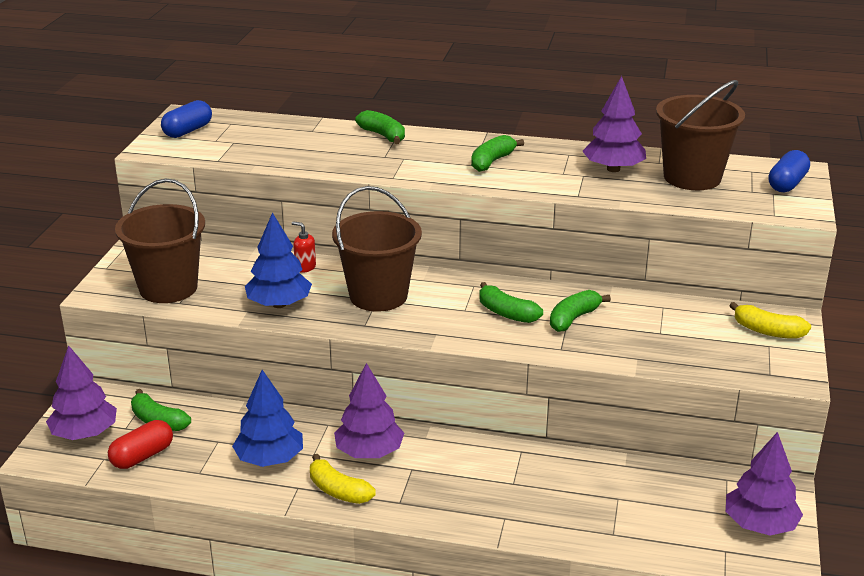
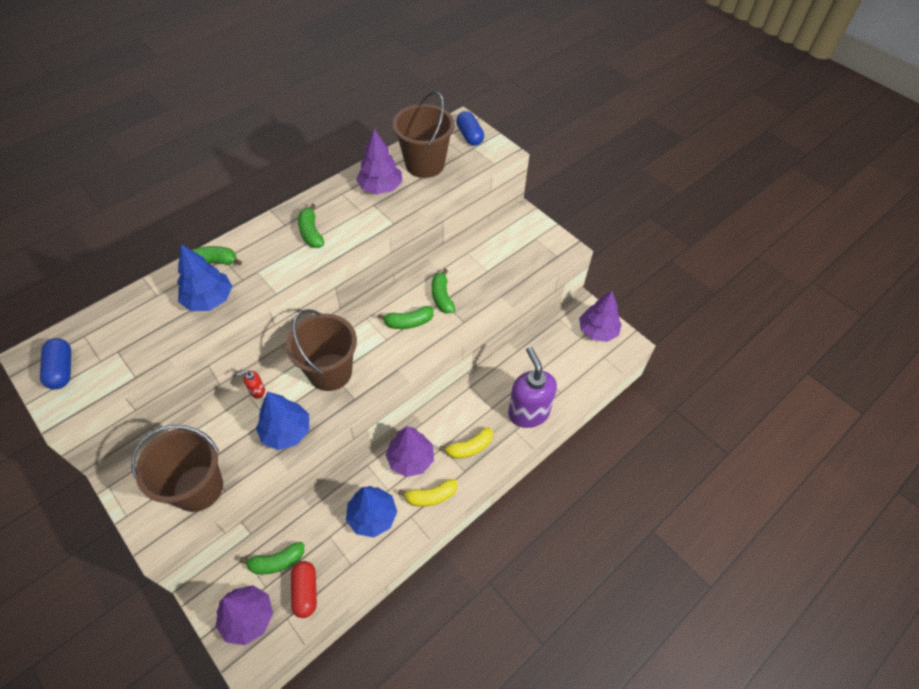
camera: 55 degrees left, 25 degrees up
(340, 153) = (209, 300): none -> blue tree
(544, 518) = (528, 412): none -> purple soap dispenser
(767, 331) = (524, 230): yellow banana -> yellow banana (469, 447)

